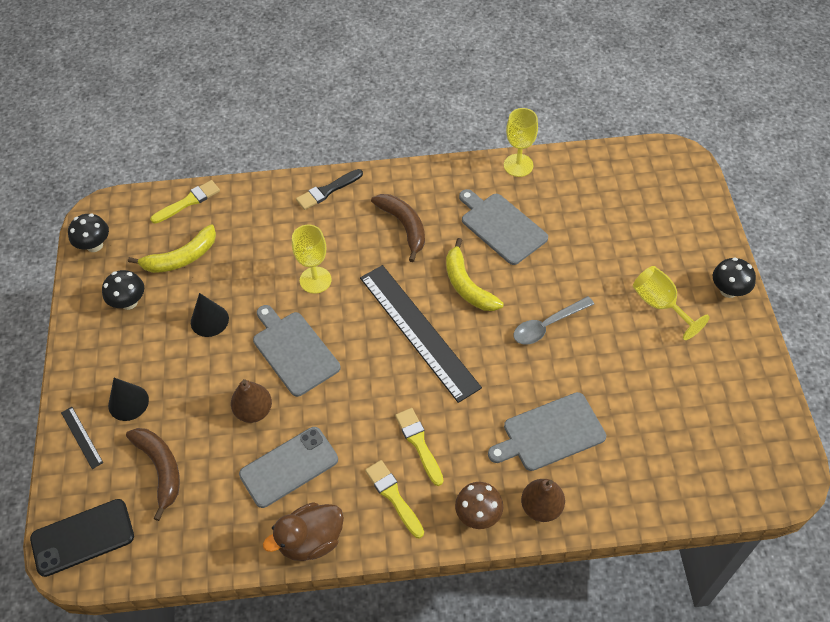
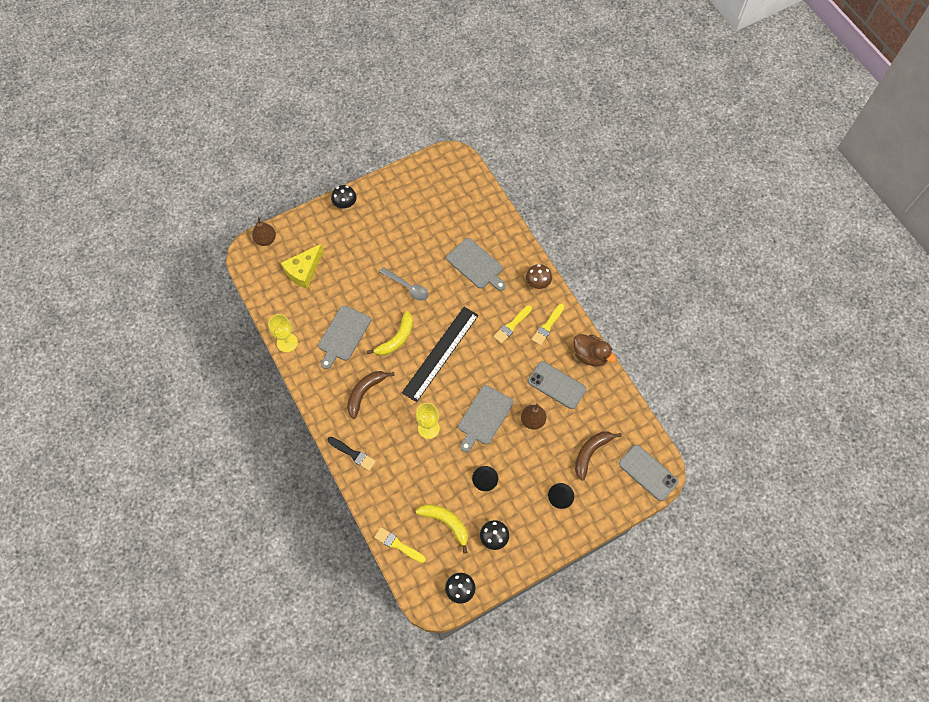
camera: 115 degrees left, 10 degrees up
(81, 437) = (594, 510): black ruler -> none
(83, 537) = (648, 472): black phone -> grey phone
(541, 507) = (520, 256): brown pear -> brown pear (266, 239)
(624, 210) = (304, 271): none -> yellow cheese
(660, 304) = (369, 235): yellow goblet -> none

